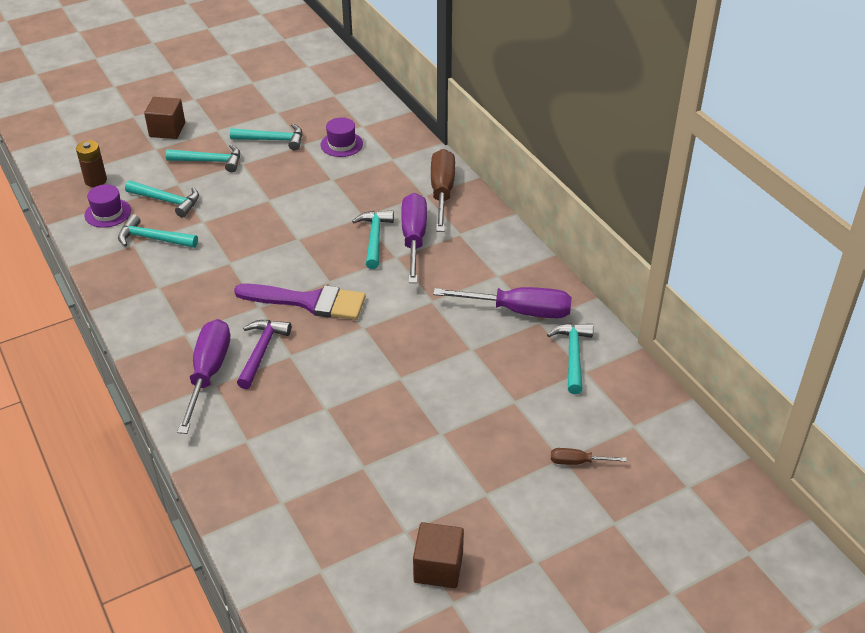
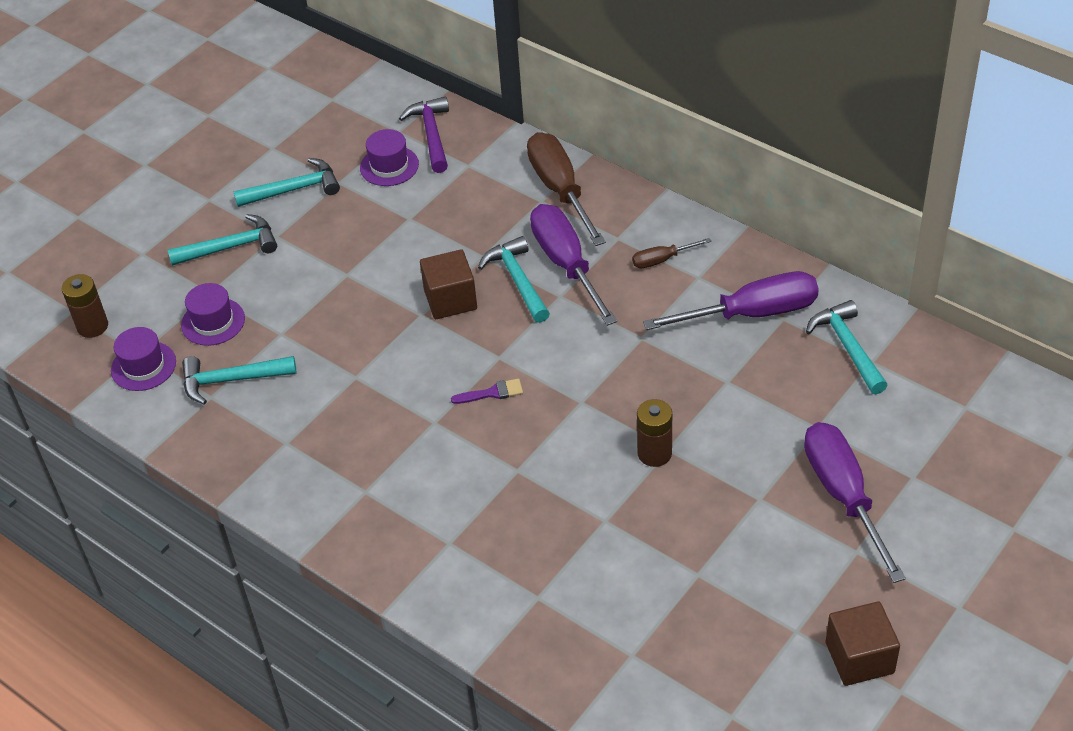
camera: 20 degrees left, 5 degrees up
(167, 130) = (140, 221): brown cube -> brown cube (450, 300)
(167, 201) = (213, 322): turquoise hammer -> purple hat
(208, 372) = (431, 530): purple screwdriver -> purple screwdriver (843, 494)
(261, 351) = (478, 479): purple hammer -> purple hammer (431, 135)
(308, 302) = (492, 393): purple brush -> purple brush, size x0.41
(389, 377) = (654, 453): none -> brown battery
(577, 462) = (931, 474): brown screwdriver -> brown screwdriver (661, 260)

